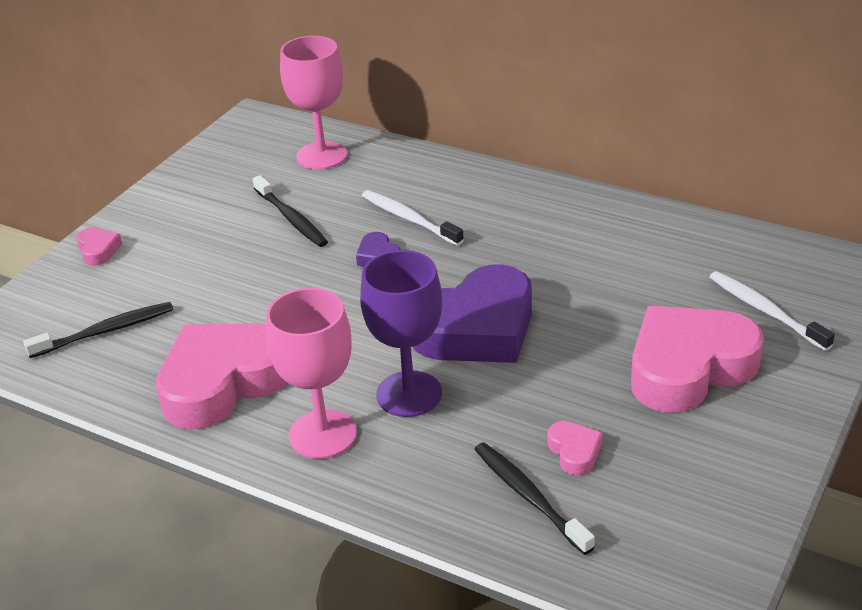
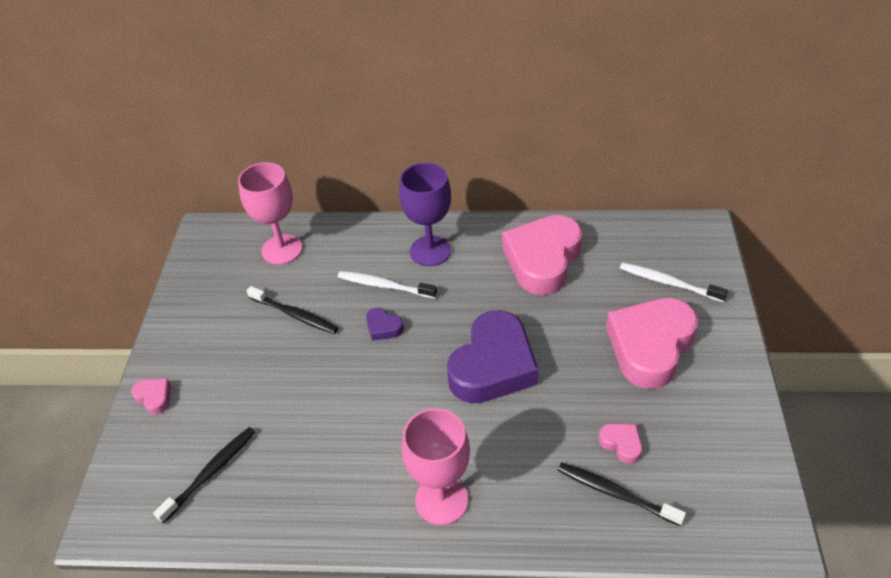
camera: 25 degrees left, 10 degrees up
(223, 383) = (337, 484): pink heart -> pink heart (542, 260)
(409, 394) = (481, 440): purple goblet -> purple goblet (430, 251)

